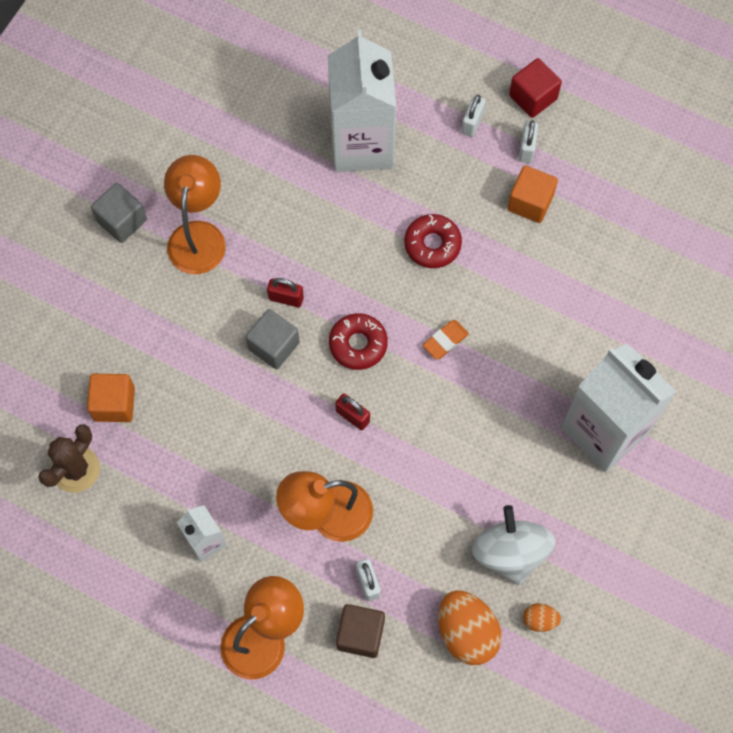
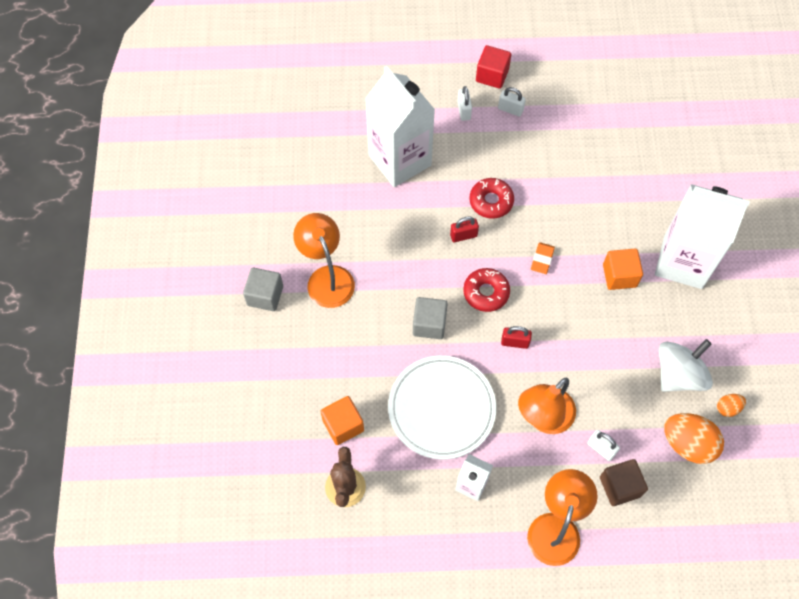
camera: 30 degrees left, 5 degrees down
(227, 443) = (441, 408): none -> white plate
(286, 298) = (416, 288): red padlock -> red padlock (463, 235)
(510, 552) = (678, 374): white spinning top -> white spinning top turned 90 degrees clockwise
(527, 148) = (510, 109): white padlock -> white padlock turned 45 degrees counterclockwise
(530, 202) = (536, 142): orange cube -> orange cube (619, 276)

